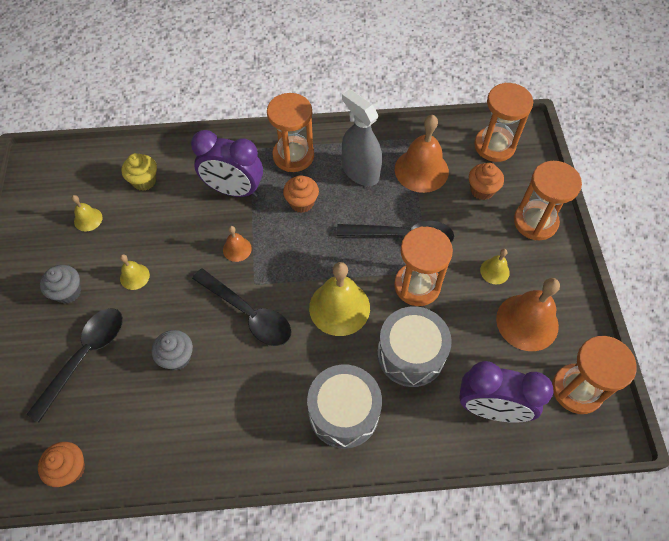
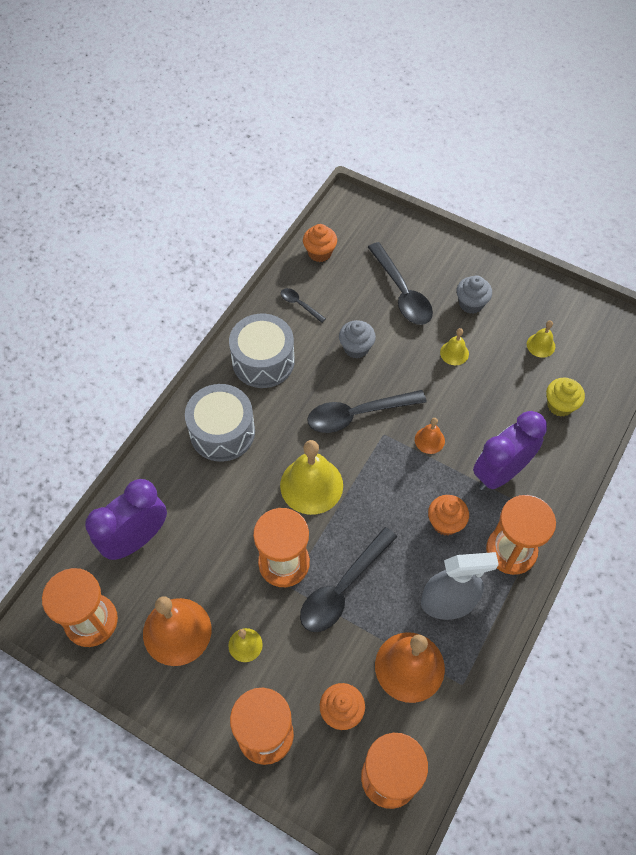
camera: 125 degrees right, 0 degrees up
(154, 443) = (299, 304): none -> black spoon
(410, 354) = (227, 511): grey drum -> grey drum (263, 361)

